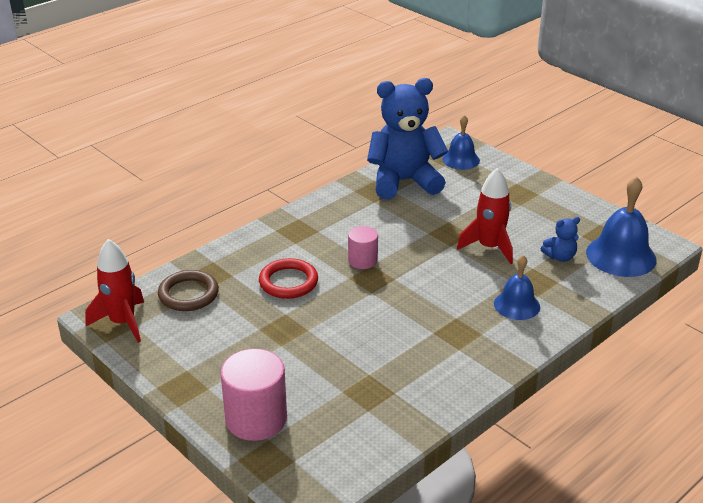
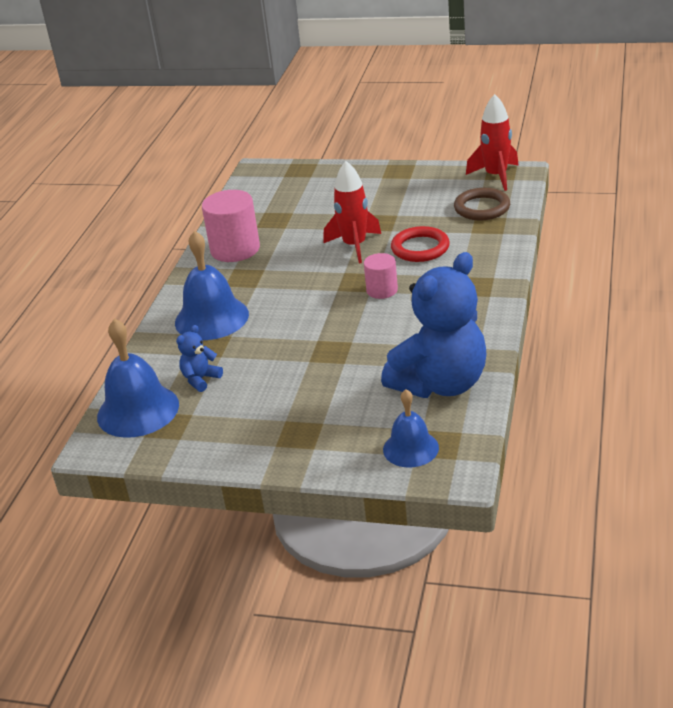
camera: 150 degrees right, 0 degrees up
(256, 419) = (330, 179): pink cylinder -> pink cylinder (235, 249)
(489, 247) = (278, 355): red rocket -> red rocket (355, 246)
(516, 305) = (211, 318): blue bell -> blue bell, size x1.60

